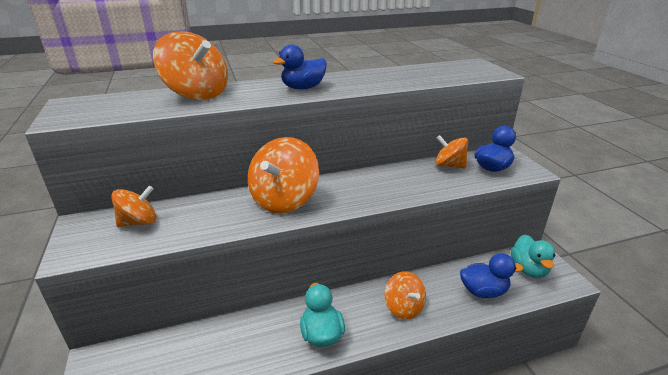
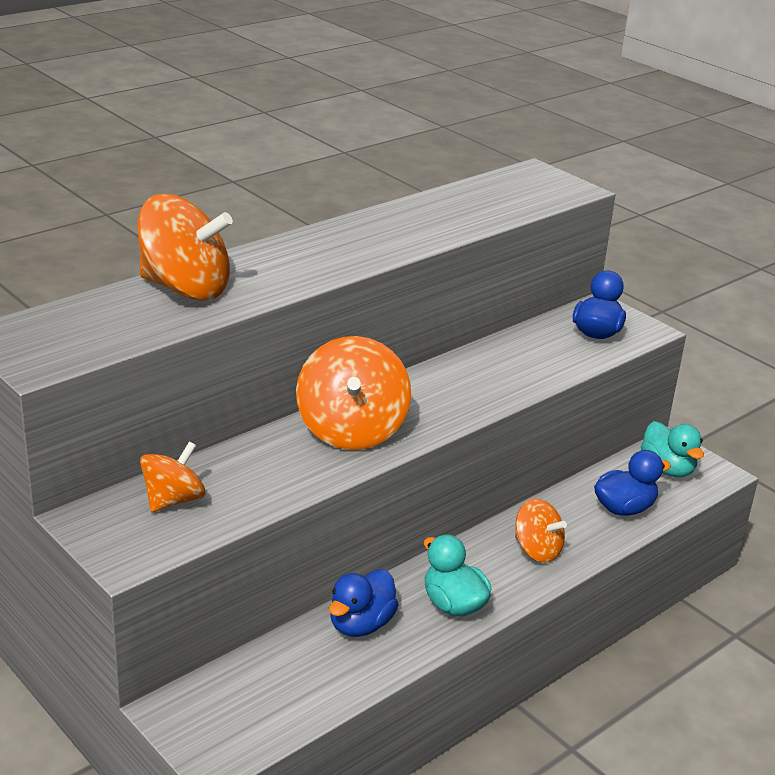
camera: 25 degrees left, 0 degrees up
(303, 88) = (331, 254): blue duck -> blue duck (361, 624)
(449, 165) = (539, 338): orange spinning top -> none

